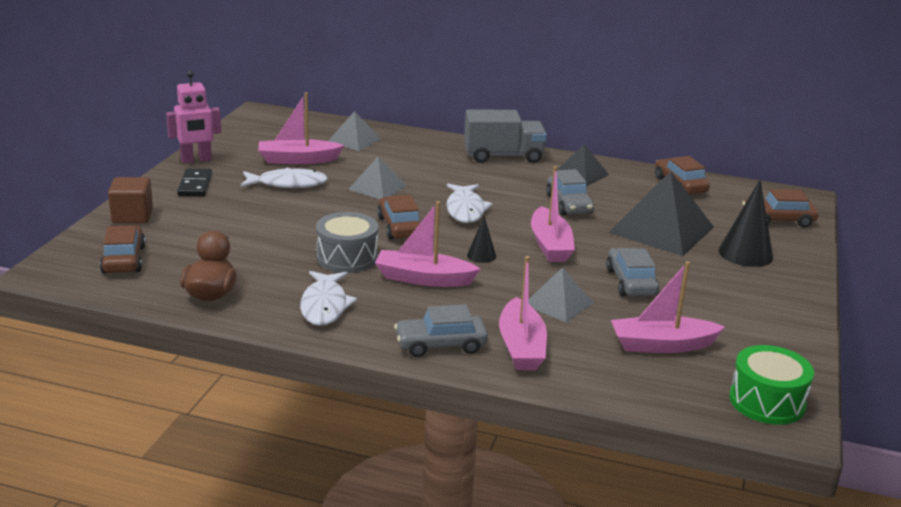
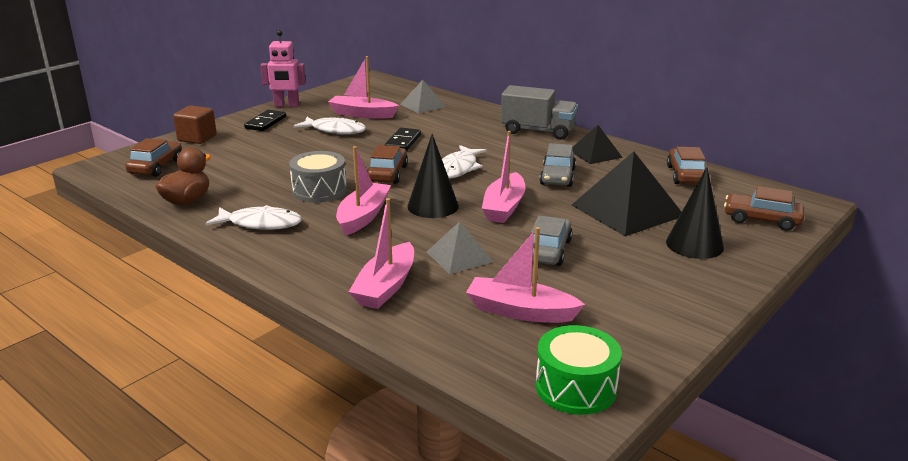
camera: 25 degrees right, 0 degrees up
(325, 306) = (260, 224): white fish -> white fish turned 105 degrees counterclockwise
(377, 187) = (403, 142): grey pyramid -> black domino
(423, 279) = (363, 216): pink boat -> pink boat turned 75 degrees clockwise
(440, 345) = (318, 271): grey car -> none
(481, 255) = (433, 206): black cone -> black cone, size x1.87

